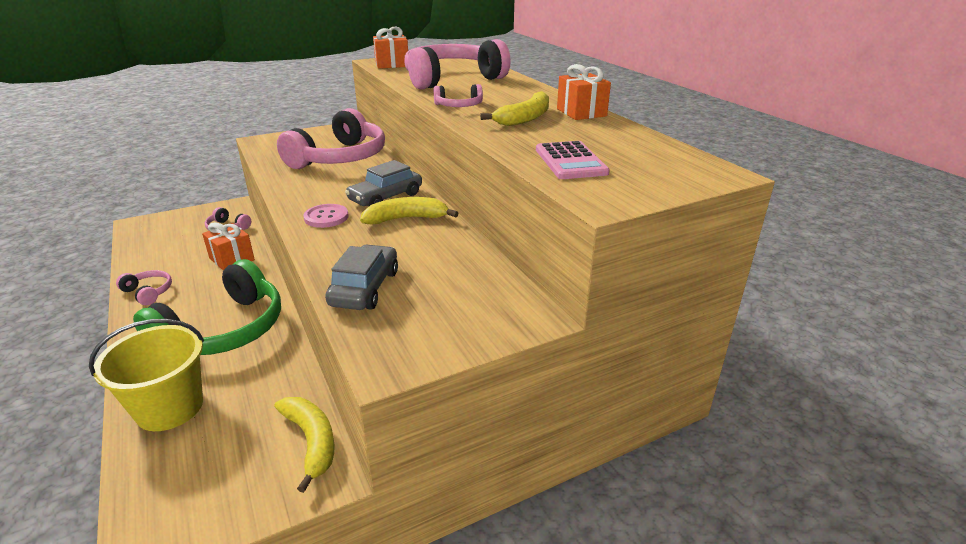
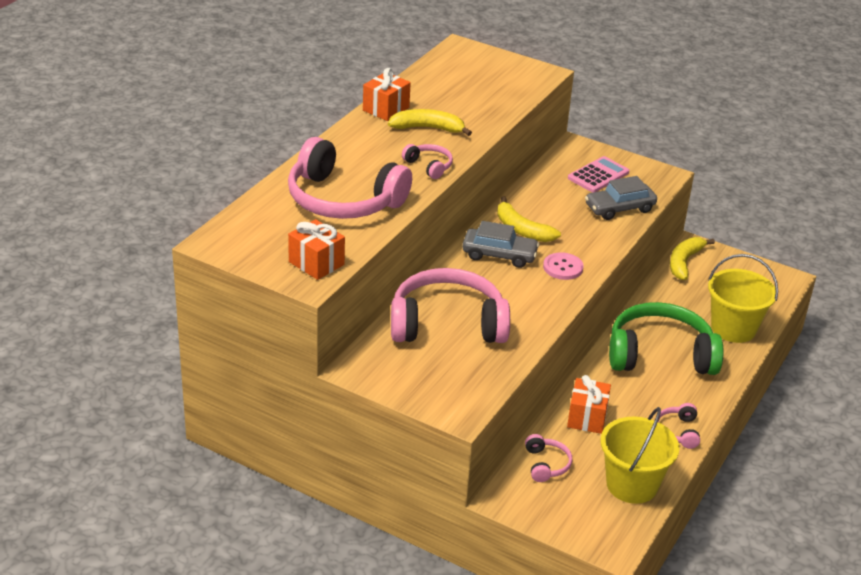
camera: 125 degrees left, 5 degrees up
(155, 250) = (632, 485): none -> yellow bucket
(570, 161) = (497, 92): pink calculator -> pink calculator (598, 175)

